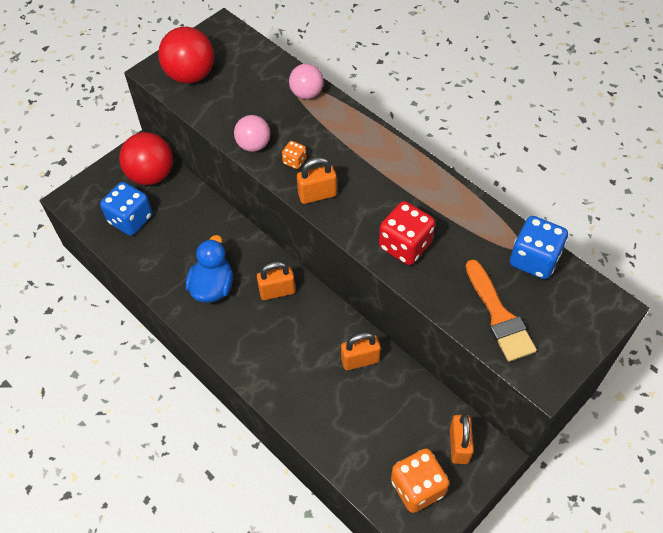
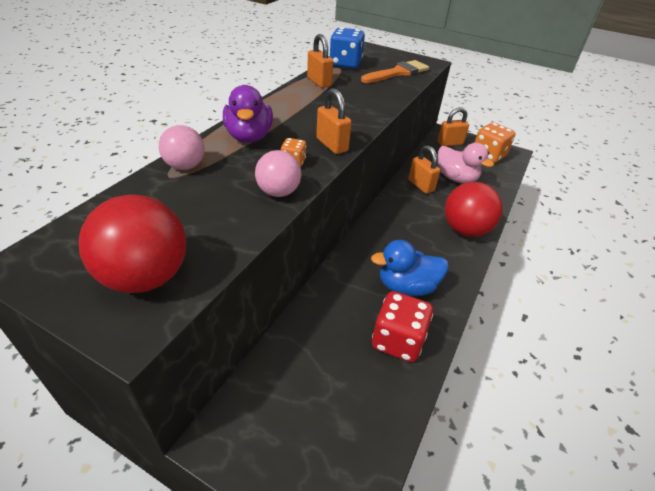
camera: 110 degrees left, 15 degrees down
(130, 219) = (351, 402): blue dice -> none
(151, 175) = (264, 402): red ball -> red ball (465, 230)
(277, 291) = (386, 239): orange padlock -> orange padlock (319, 82)
(346, 136) = (249, 137): none -> purple duck
(367, 410) = (456, 178): none -> pink duck
(405, 245) = (362, 103): red dice -> red dice (397, 340)

